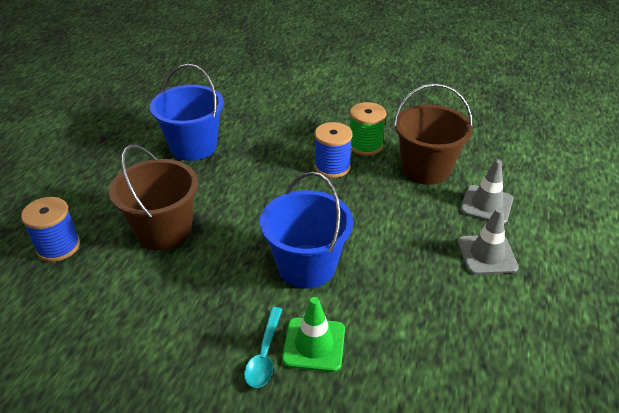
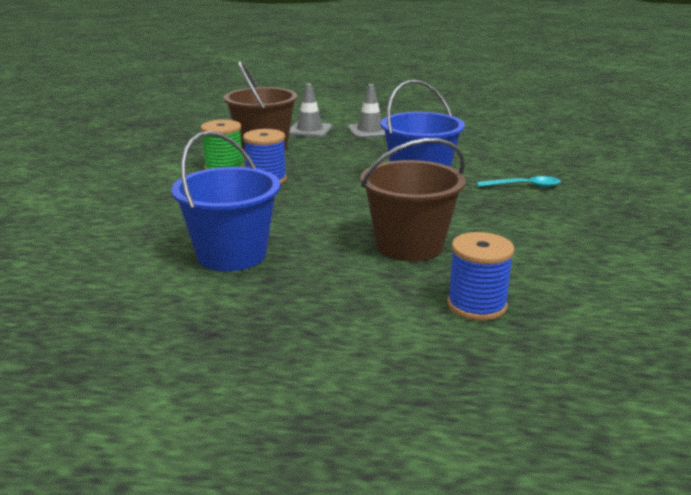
camera: 100 degrees left, 15 degrees down
(314, 344) = (500, 173): green traffic cone -> none

